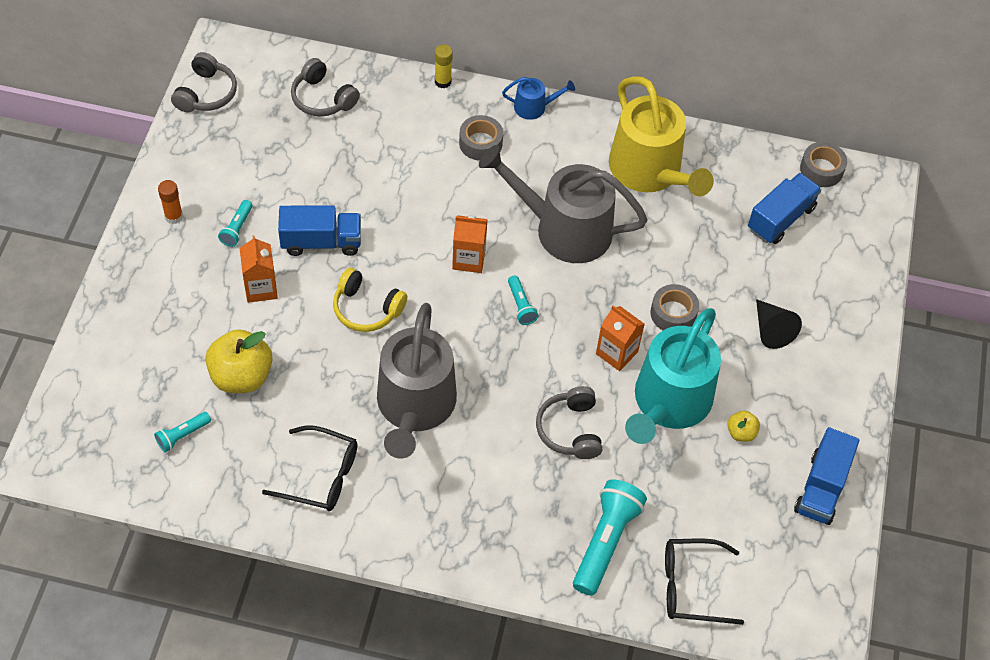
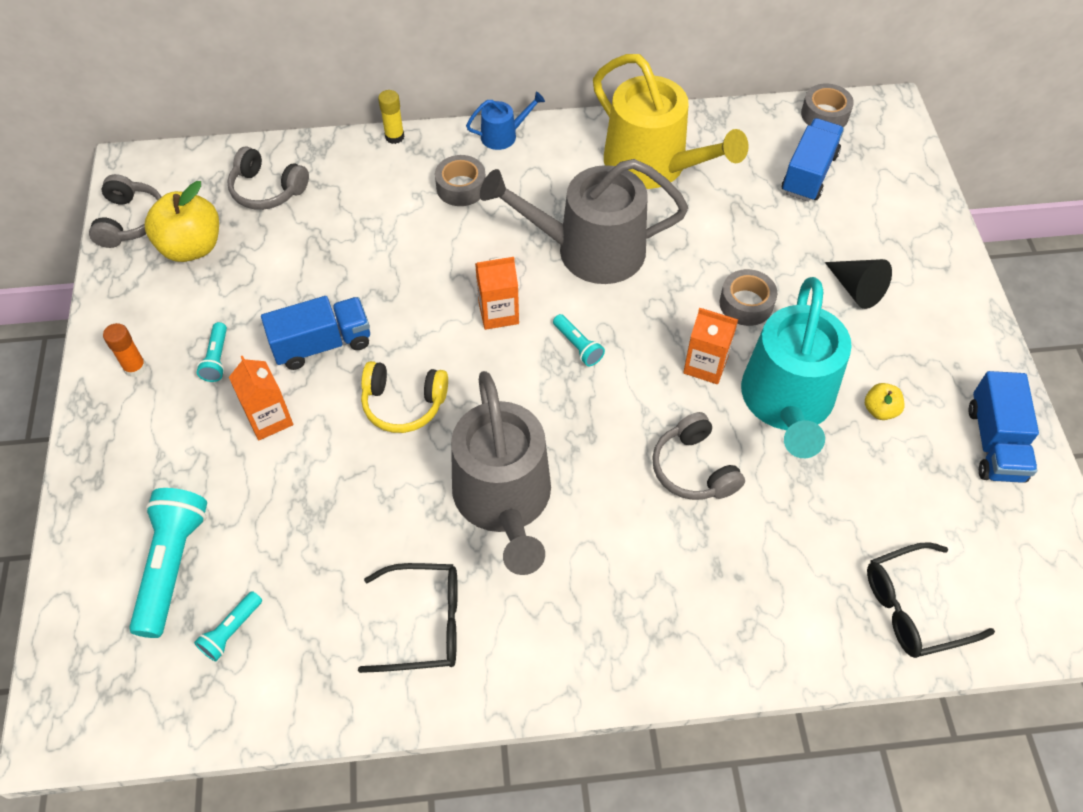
camera: 15 degrees left, 0 degrees up
(241, 376) = (281, 531): yellow apple -> yellow apple (192, 247)
(605, 542) = (793, 588): turquoise flashlight -> turquoise flashlight (172, 566)

